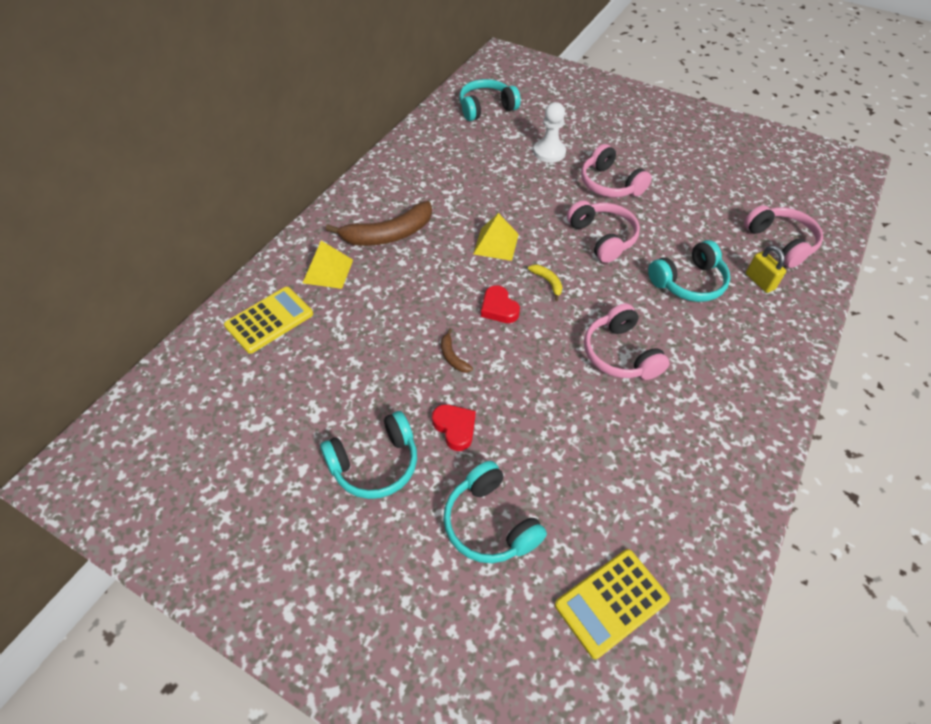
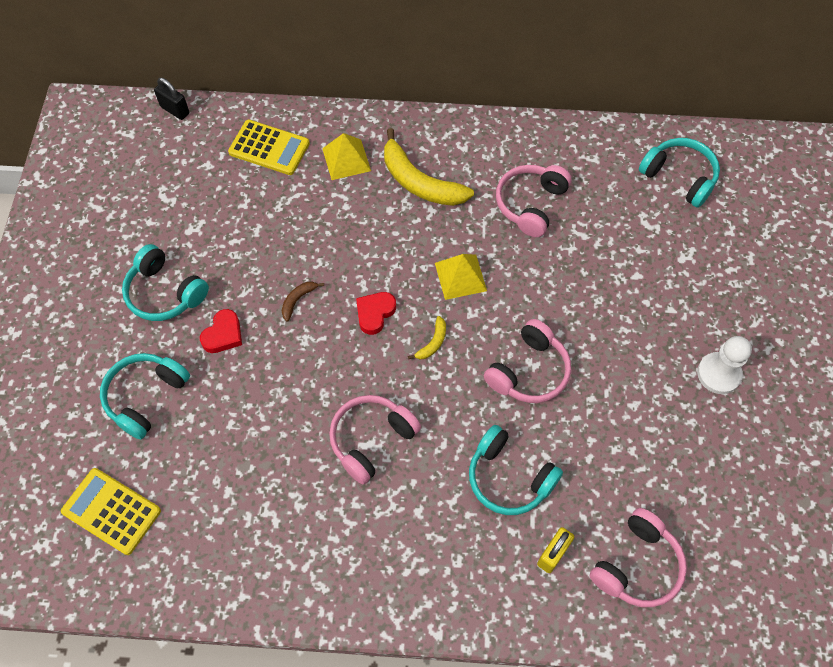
camera: 65 degrees right, 10 degrees up
(155, 380) = (175, 110): none -> black padlock
(388, 234) = (419, 182): brown banana -> yellow banana
(549, 152) = (641, 269): white pawn -> white pawn (718, 374)
(609, 184) = (625, 350): pink headphones -> pink headphones (530, 204)

